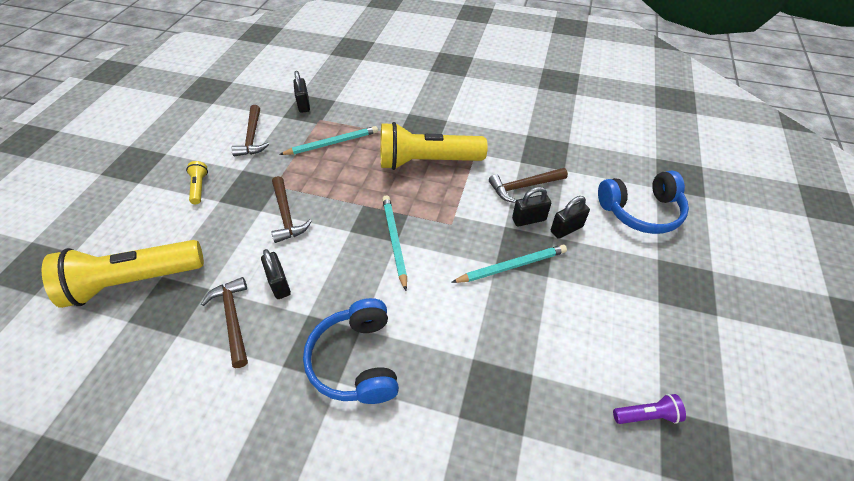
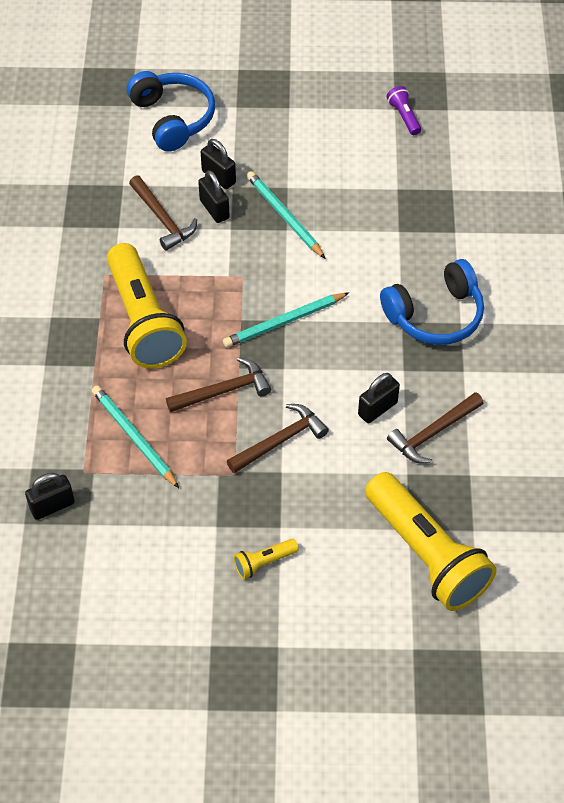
camera: 105 degrees left, 5 degrees up
(252, 137) = (146, 544): brown hammer -> brown hammer (224, 391)

